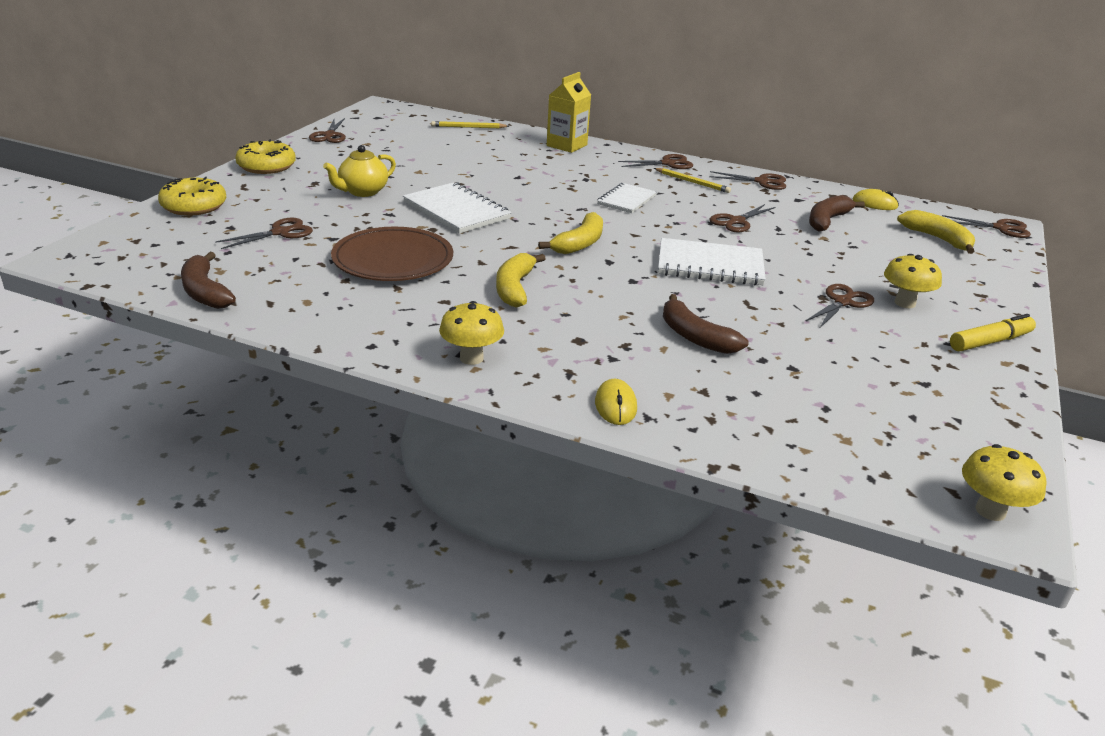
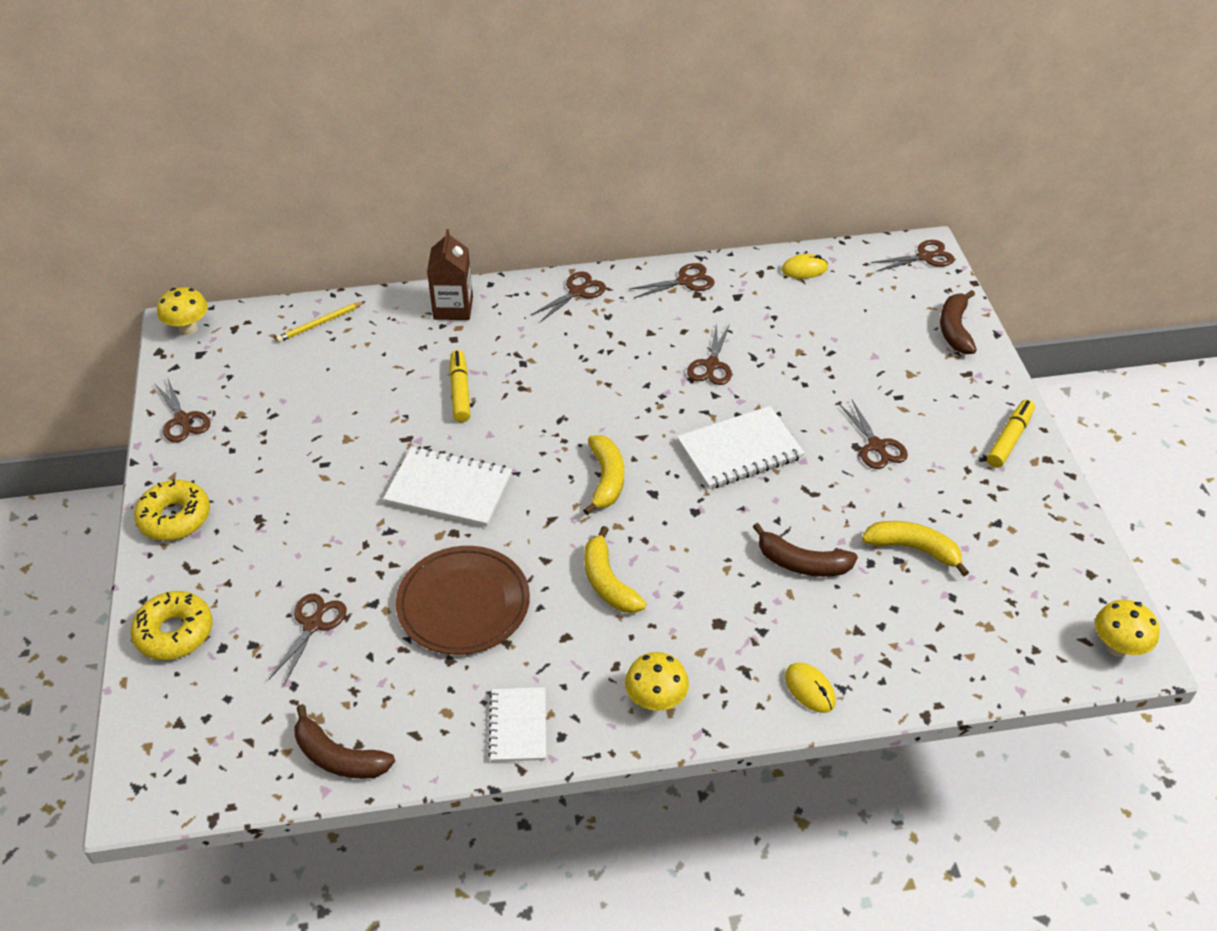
camera: 30 degrees left, 15 degrees up
(362, 192) = (325, 508): yellow teapot -> none
(523, 177) = (460, 392): none -> yellow marker
(567, 145) = (453, 308): yellow carton -> brown carton
(626, 200) = (590, 381): white notebook -> white notebook (518, 726)
(692, 182) = (625, 315): yellow pencil -> none
(827, 221) = (784, 321): brown banana -> brown banana (955, 329)
(842, 302) = (876, 446): brown scissors -> brown scissors turned 150 degrees clockwise
(905, 303) = (921, 419): yellow mushroom -> yellow mushroom (188, 328)
(937, 239) = (888, 302): yellow banana -> yellow banana (913, 549)

